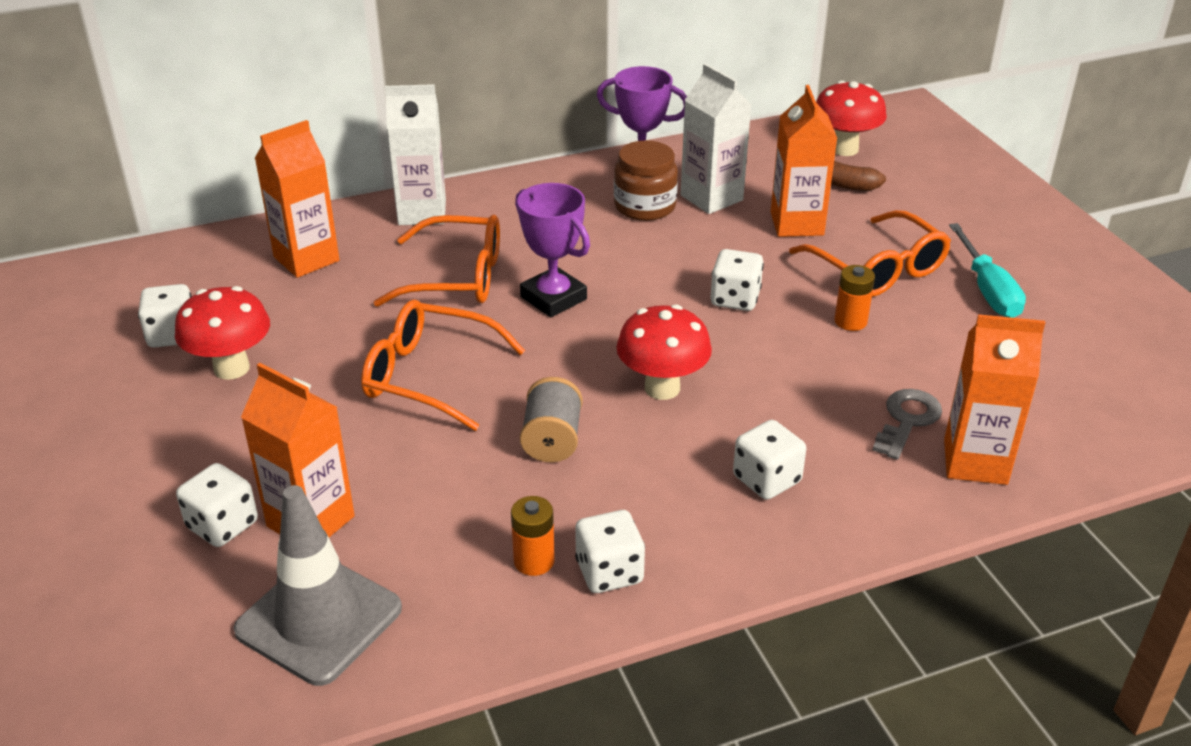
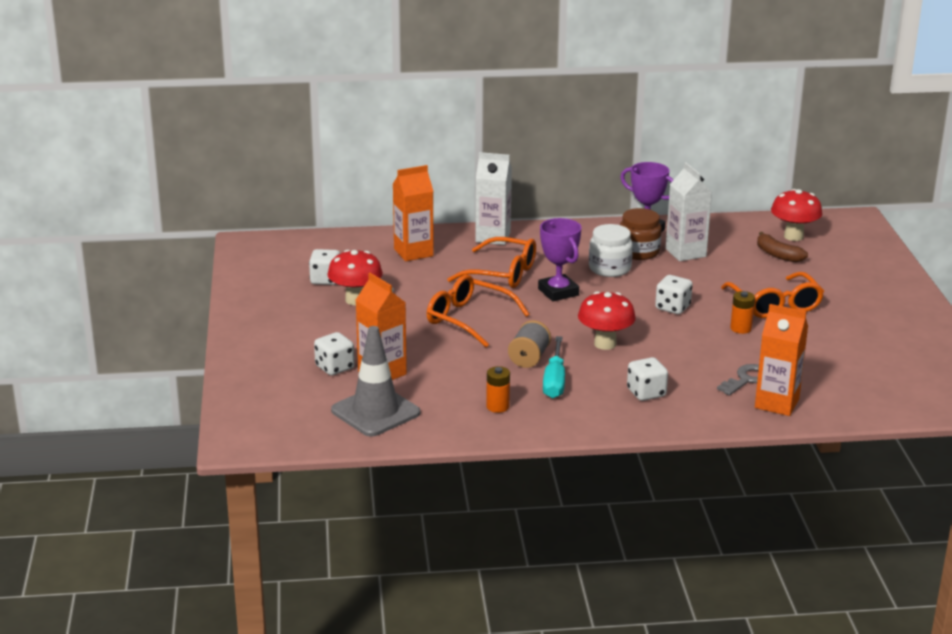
camera: 15 degrees right, 10 degrees down
(609, 572) = (537, 417): white dice -> none
(614, 242) = (609, 268): none -> white jar
(796, 224) = (735, 274): orange carton -> none
(987, 290) = (842, 325): turquoise screwdriver -> turquoise screwdriver (554, 381)

